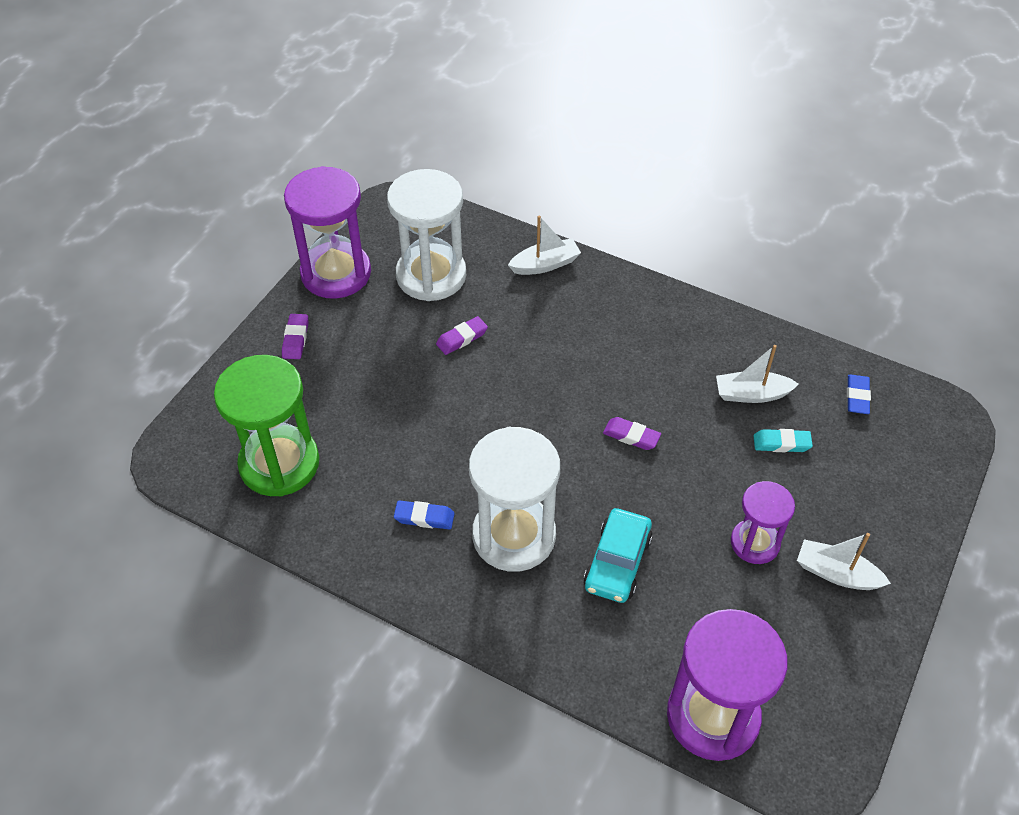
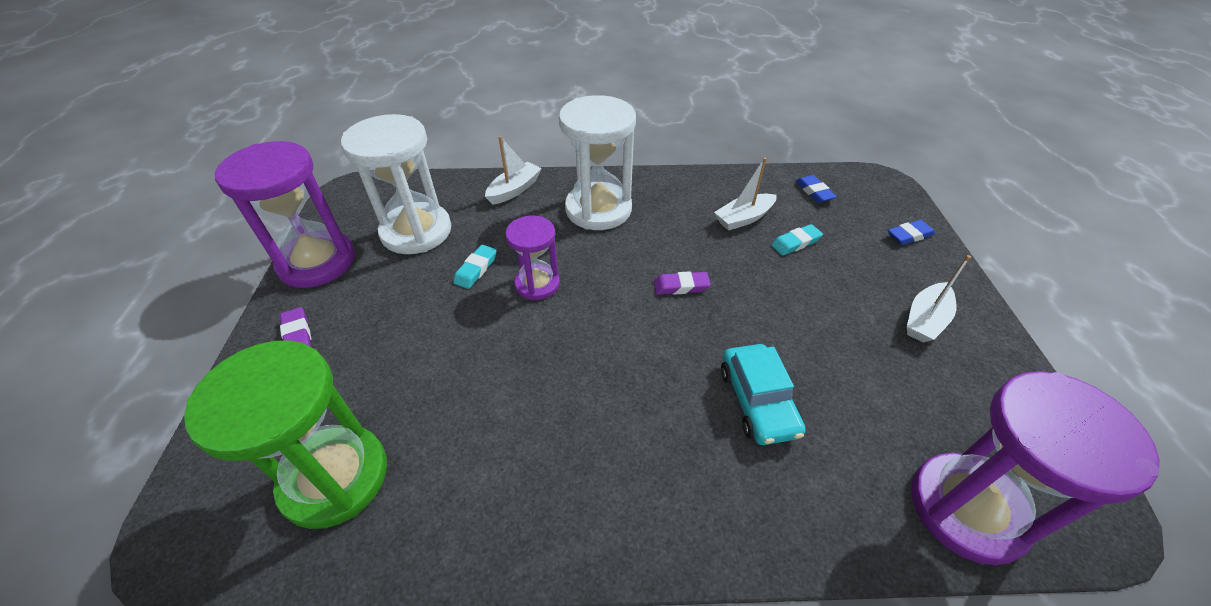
camera: 30 degrees left, 5 degrees down
(424, 517) = (541, 454): blue eraser -> blue eraser (909, 235)
(462, 338) = (476, 269): purple eraser -> turquoise eraser
(514, 536) = (645, 425): white hourglass -> white hourglass (598, 209)
(755, 543) = (847, 326): purple hourglass -> purple hourglass (537, 284)
(836, 573) = (925, 320): white boat -> white boat turned 45 degrees counterclockwise

